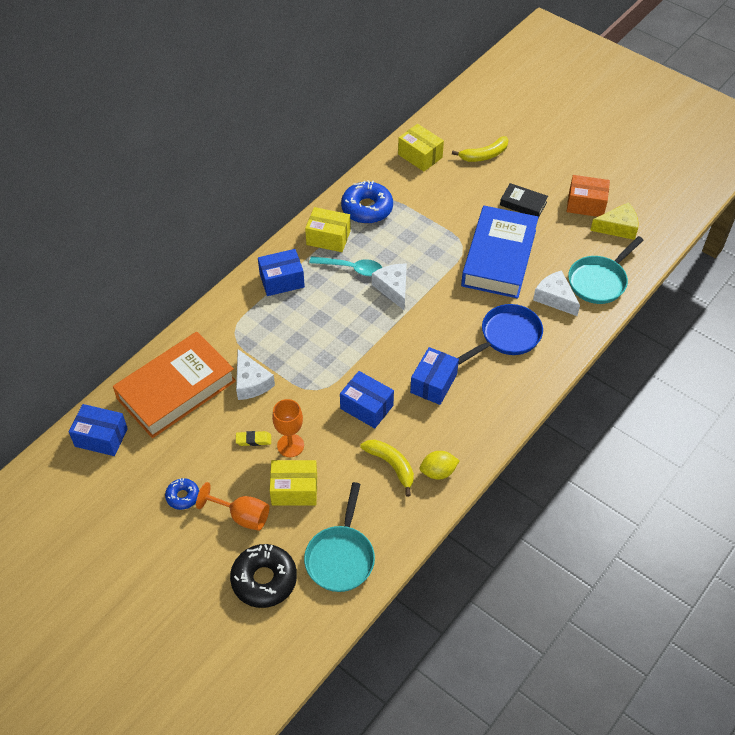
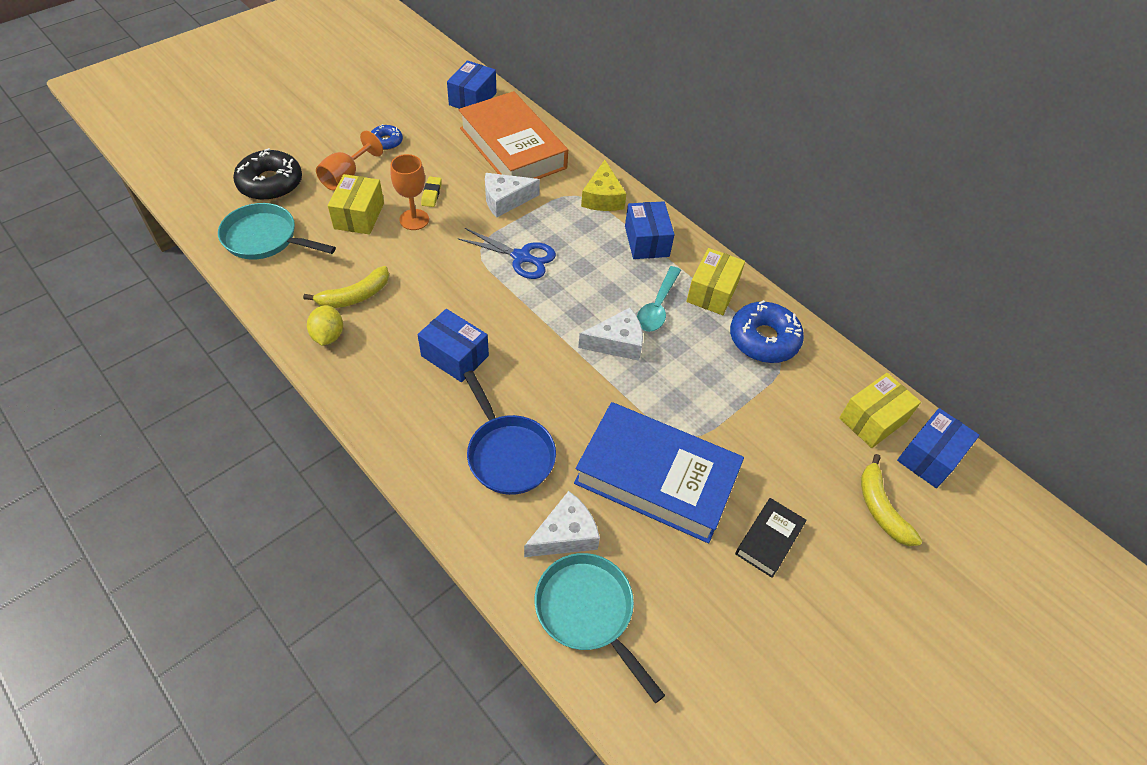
camera: 95 degrees right, 0 degrees up
(319, 359) = (521, 257): none -> blue scissors
(366, 407) = (441, 287): blue box -> blue box (929, 457)
(586, 204) = (765, 642): orange box -> none
(618, 227) = (706, 683): yellow cheese -> yellow cheese (602, 197)

